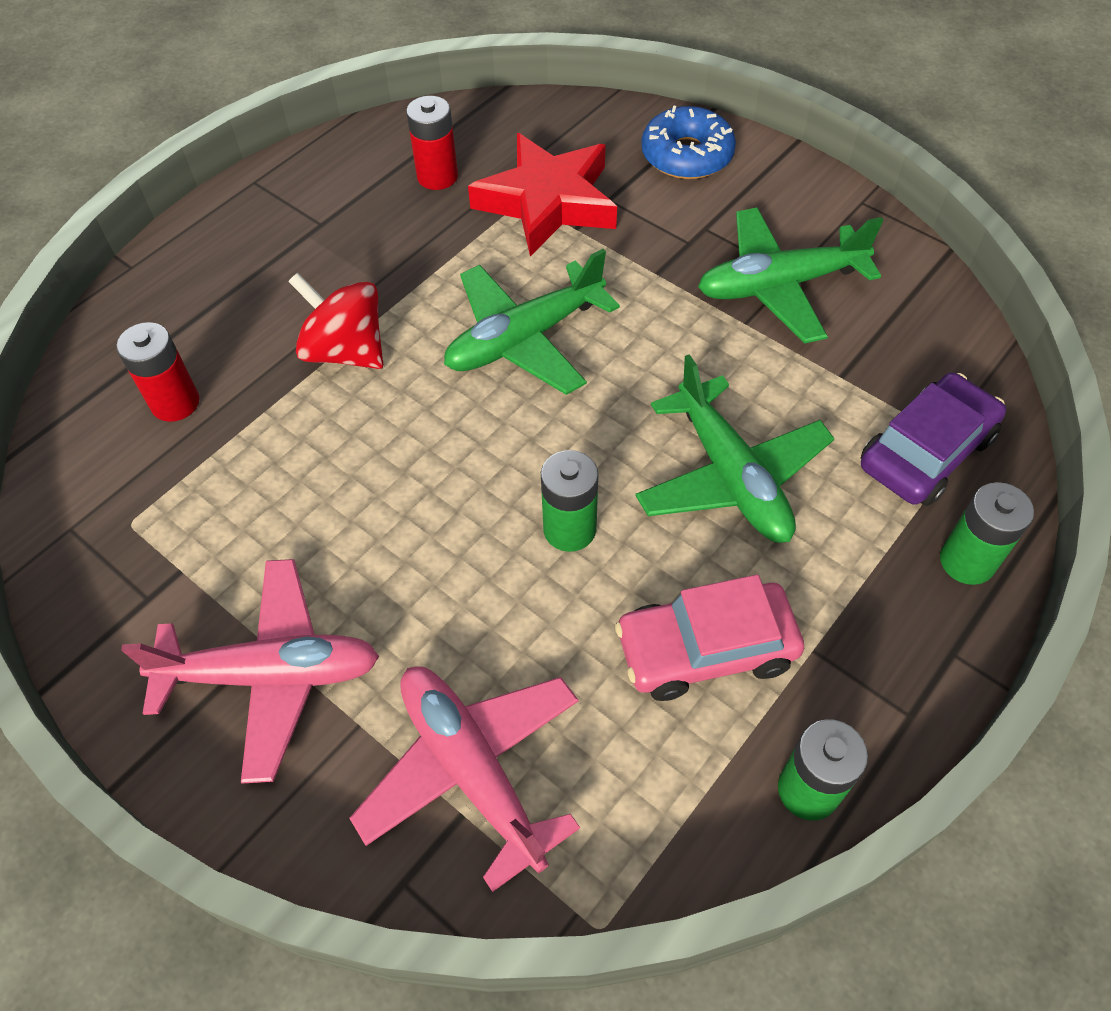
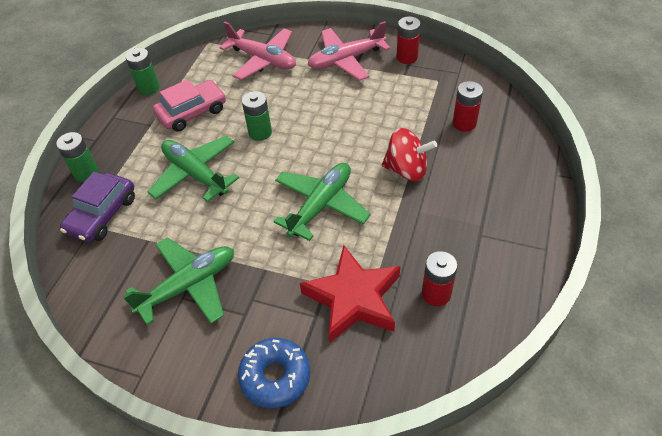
camera: 160 degrees right, 5 degrees down
(132, 622) = (407, 57): none -> red battery

